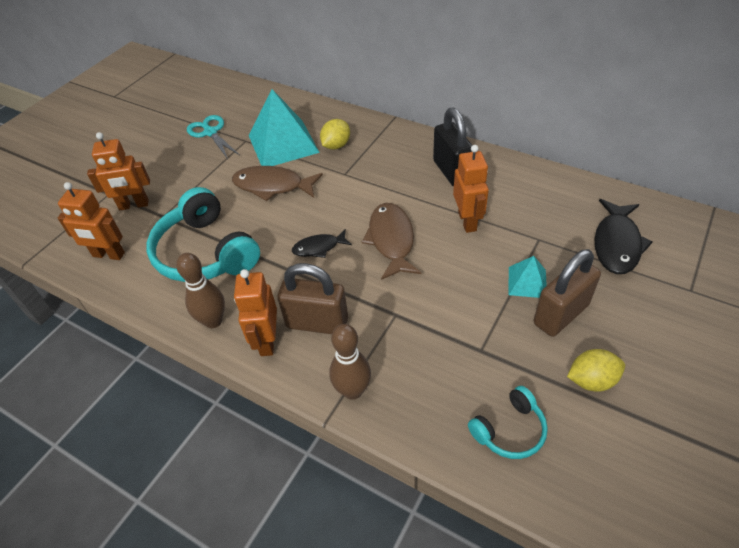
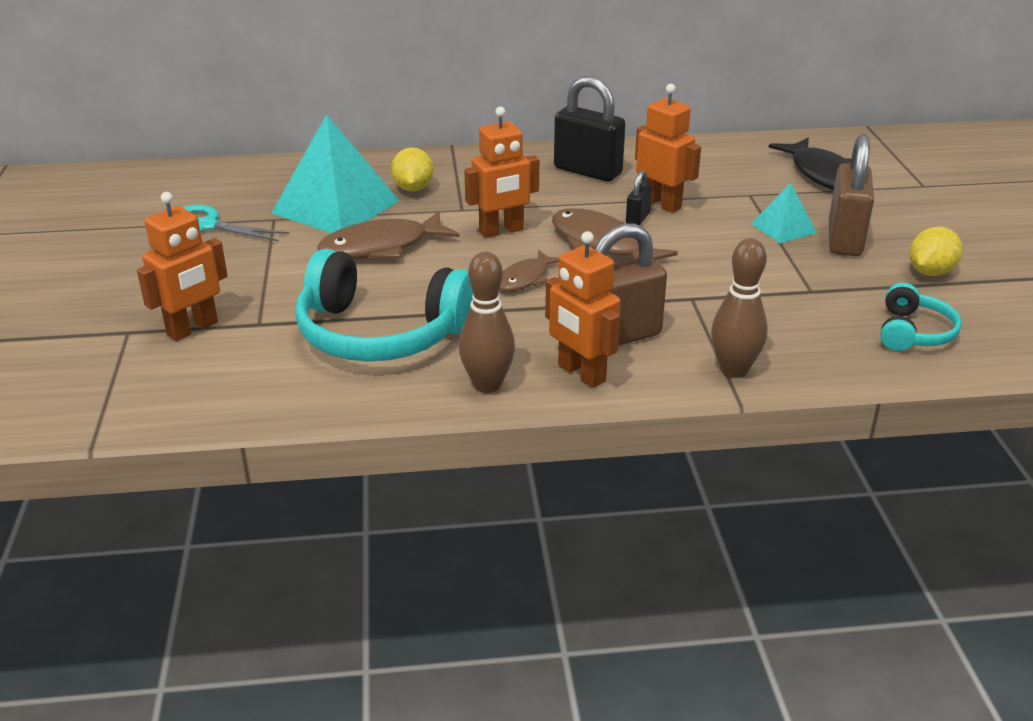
camera: 40 degrees left, 15 degrees down
(108, 255) = (231, 387): orange robot -> orange robot (501, 231)
(319, 248) = (525, 278): black fish -> brown fish
(438, 228) = (638, 218): none -> black padlock

